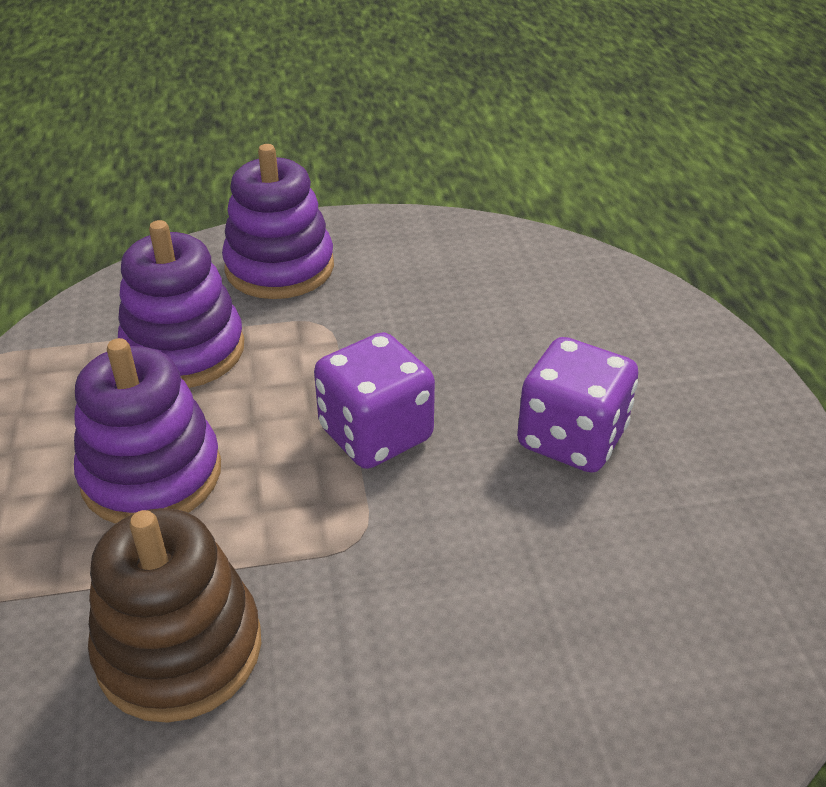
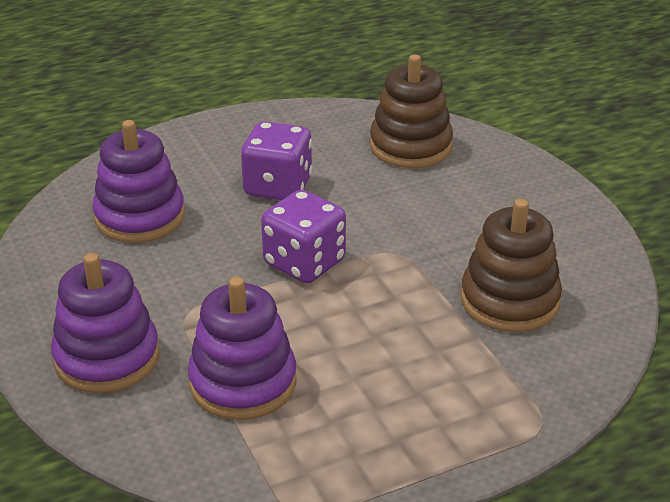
camera: 105 degrees left, 5 degrees down
(152, 474) = (386, 355): purple stacking toy -> purple stacking toy (140, 217)
(677, 640) = (410, 146): none -> brown stacking toy

